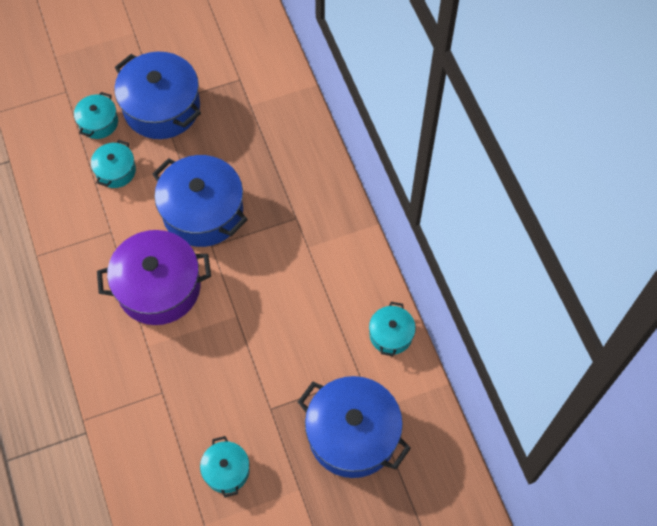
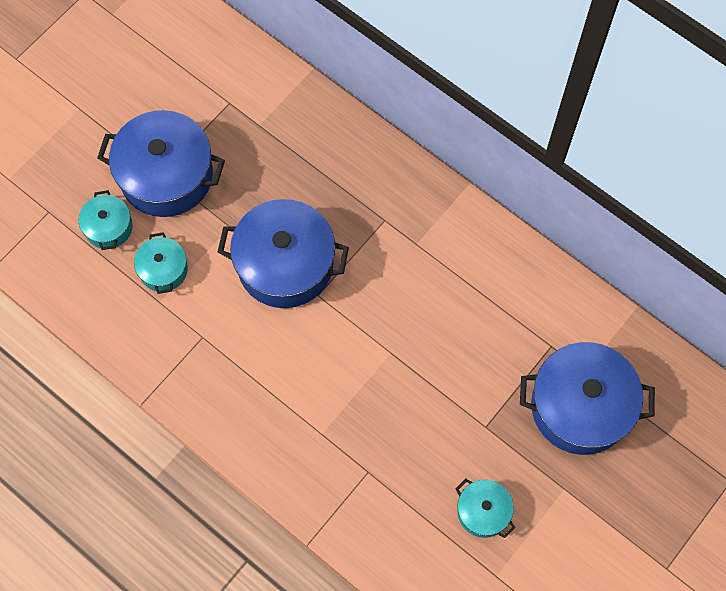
camera: 30 degrees left, 5 degrees up
(159, 287) = (292, 367): purple pot -> none
(391, 335) = (554, 288): turquoise pot -> none

